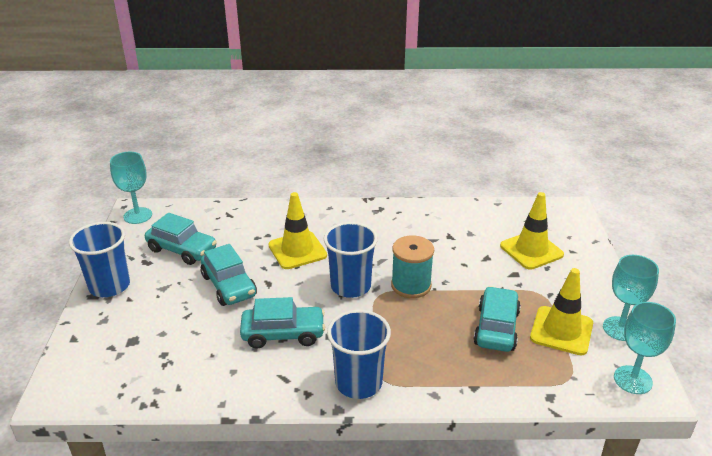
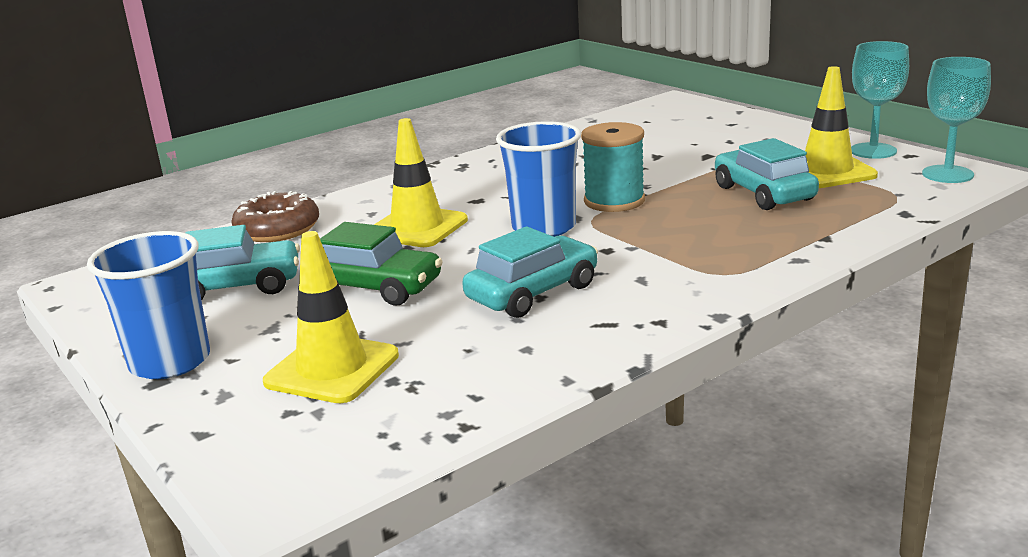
camera: 35 degrees left, 10 degrees down
(138, 216) = (94, 286): turquoise goblet -> none
(229, 286) = (375, 287): turquoise car -> green car
(242, 215) = (278, 229): none -> brown donut
(358, 382) = (701, 287): blue cup -> none
(531, 250) = (691, 136): yellow traffic cone -> yellow traffic cone (332, 369)

